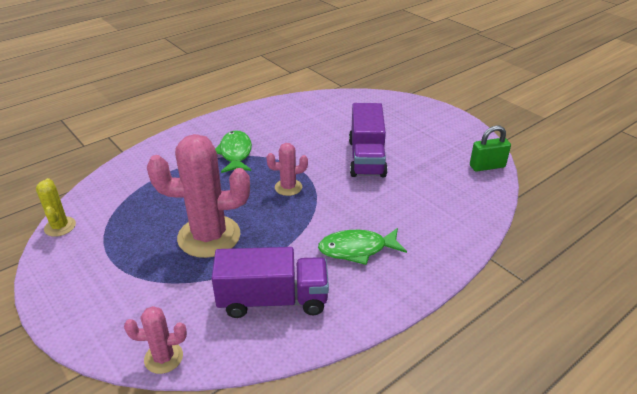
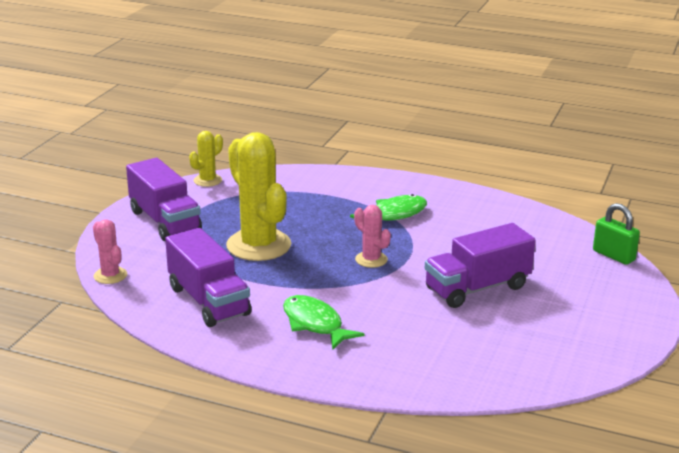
camera: 60 degrees right, 10 degrees down
(101, 281) = (165, 221): none -> purple truck
(209, 236) = (258, 245): pink cactus -> yellow cactus
(487, 166) = (561, 373): green padlock -> green padlock (613, 255)

